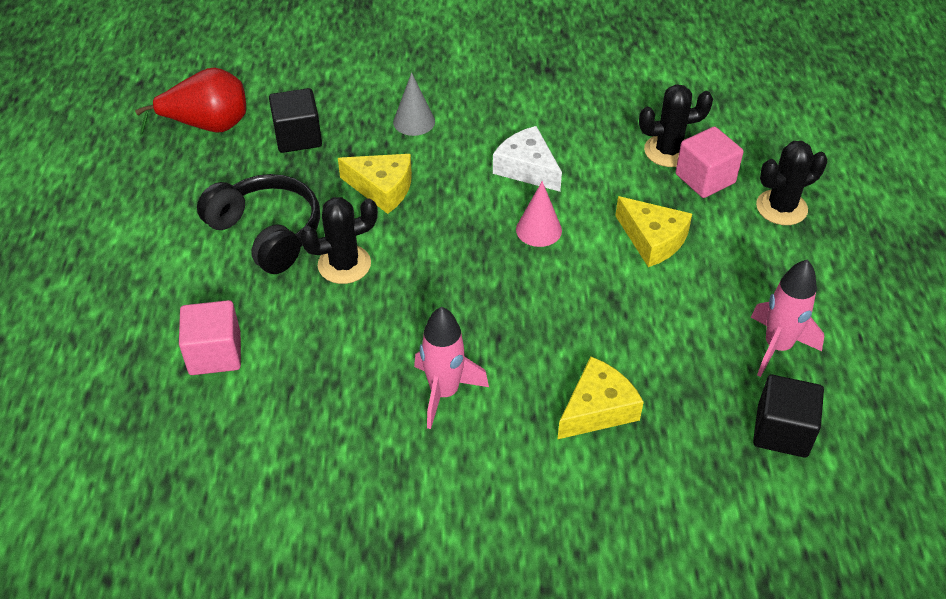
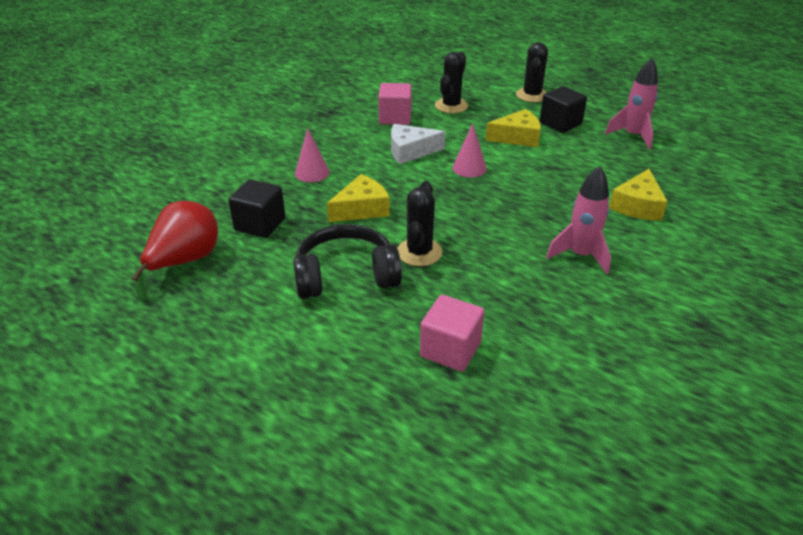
camera: 55 degrees left, 10 degrees down
(414, 121) = (312, 173): grey cone -> pink cone
(597, 409) = (637, 206): yellow cheese -> yellow cheese turned 150 degrees counterclockwise
(705, 178) = (486, 105): pink cube -> pink cube (395, 118)
(782, 431) = (694, 158): black cube -> black cube (560, 123)

